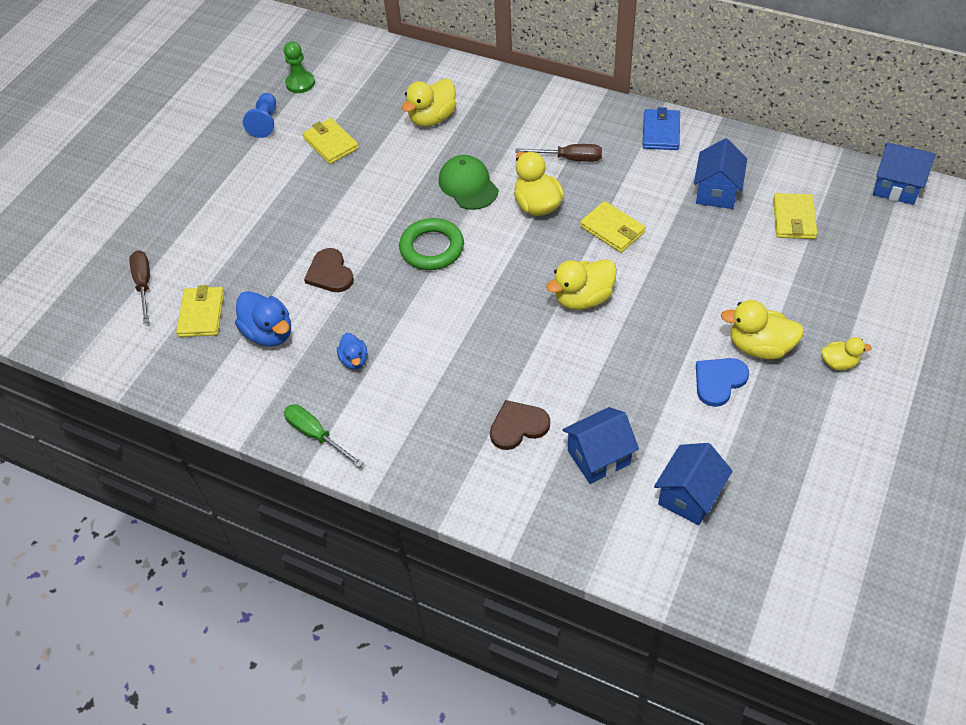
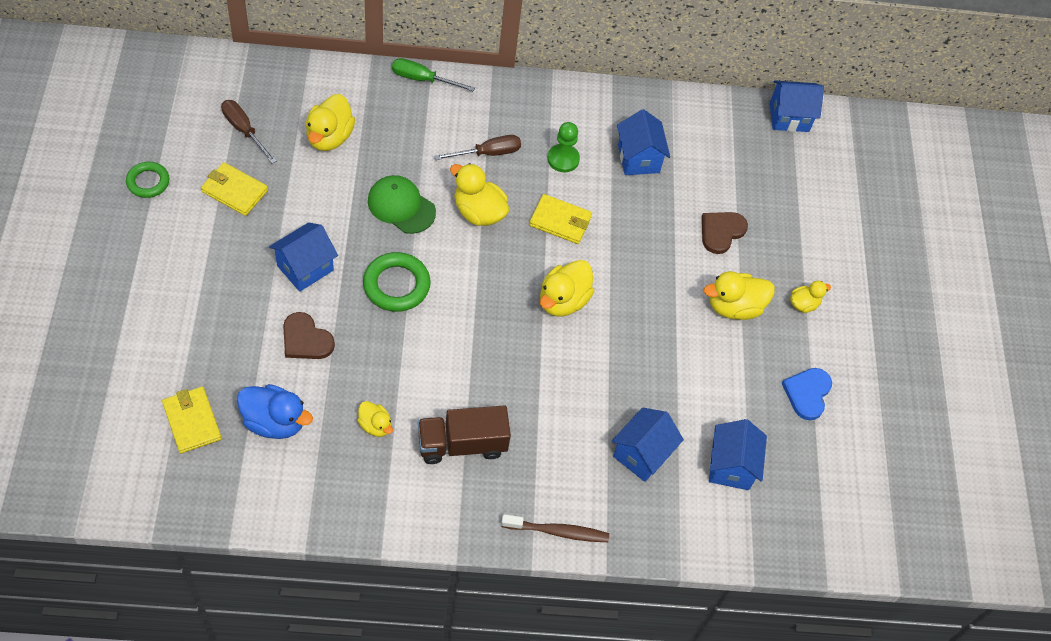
camera: 35 degrees left, 5 degrees up
(144, 284) = (109, 405): brown screwdriver -> brown screwdriver (244, 130)
(265, 122) = (148, 182): blue pawn -> green ring
(300, 83) = (164, 125): green pawn -> green pawn (563, 159)
(316, 435) = (375, 513): green screwdriver -> green screwdriver (422, 79)
(354, 360) = (375, 425): blue duck -> yellow duck
(359, 216) = (305, 268): none -> blue house
(425, 398) = (462, 444): none -> brown truck
(480, 504) = (558, 531): none -> brown toothbrush
(518, 426) = (559, 446): brown heart -> brown heart (721, 232)
(661, 132) = (562, 104): blue wallet -> none
(719, 381) = (713, 350): blue heart -> blue heart (807, 393)
(794, 219) = (715, 170): yellow wallet -> none

